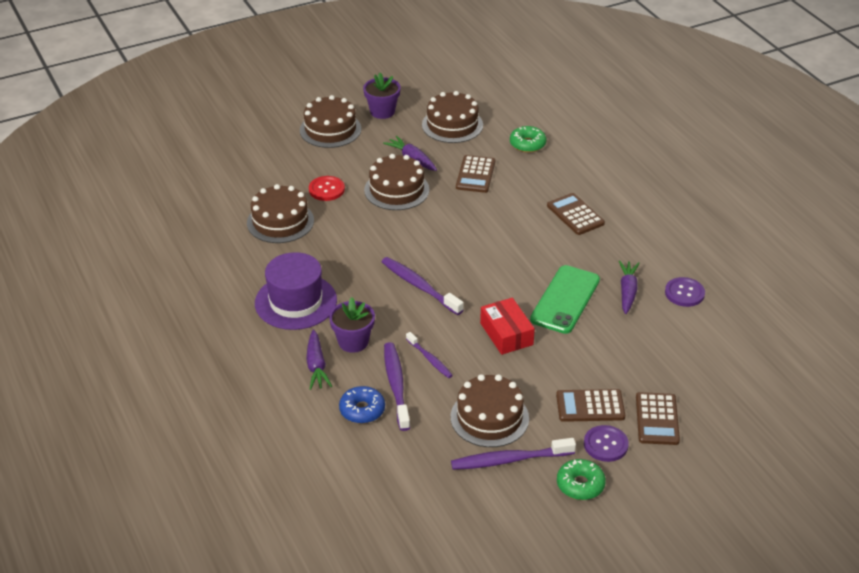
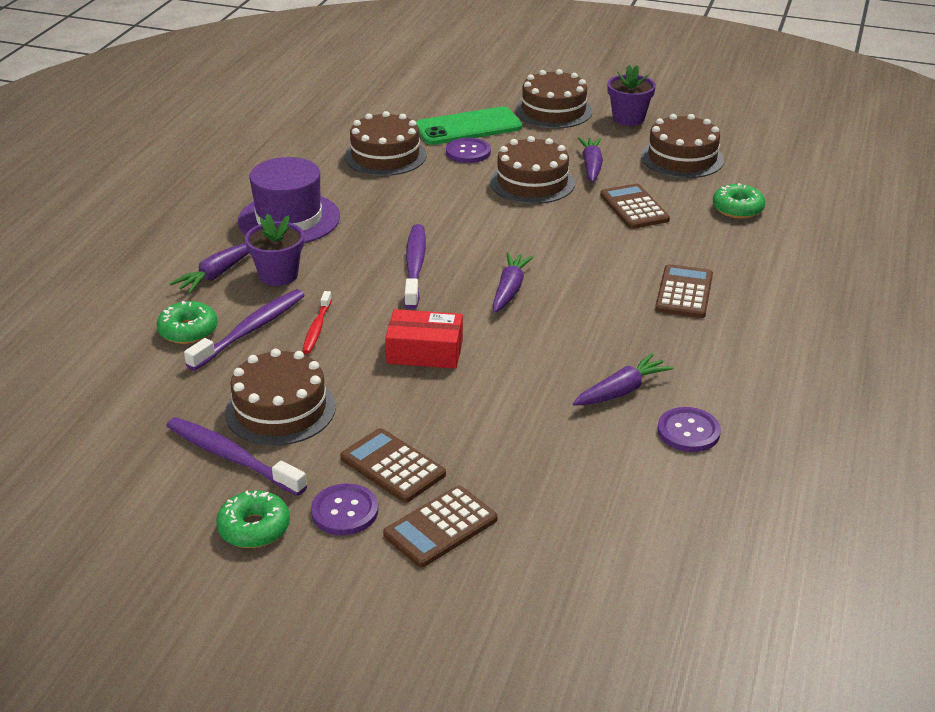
camera: 45 degrees right, 5 degrees down
(326, 189) = (468, 152): red button -> purple button
(362, 410) = (188, 330): blue donut -> green donut
(430, 359) = (317, 328): purple toothbrush -> red toothbrush
(475, 175) = (634, 207): brown calculator -> brown calculator turned 105 degrees clockwise
(491, 268) = (510, 290): none -> purple carrot
(506, 334) = (425, 351): red box -> red box turned 75 degrees clockwise
(565, 300) = (538, 358): green phone -> green phone (468, 127)

